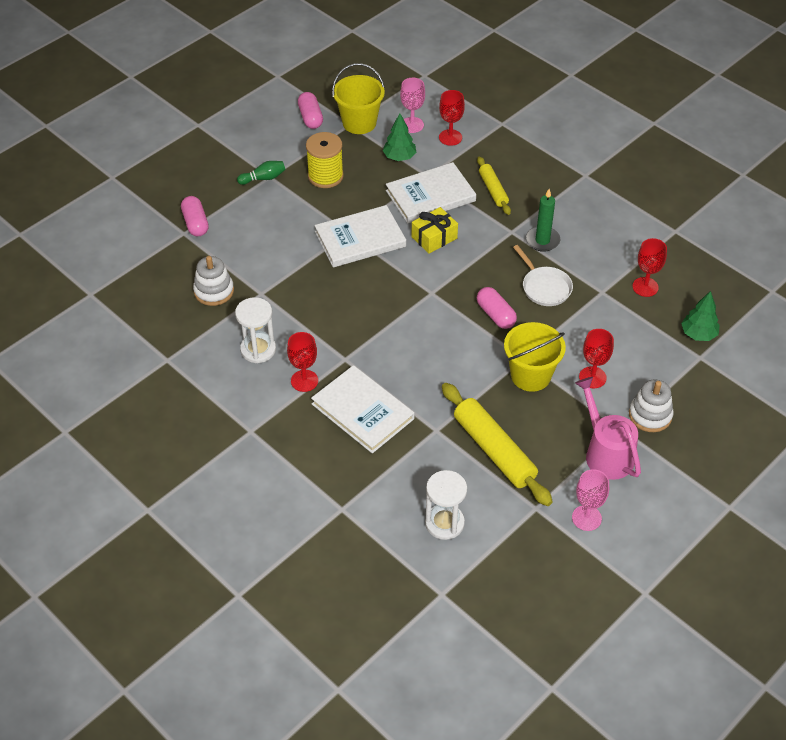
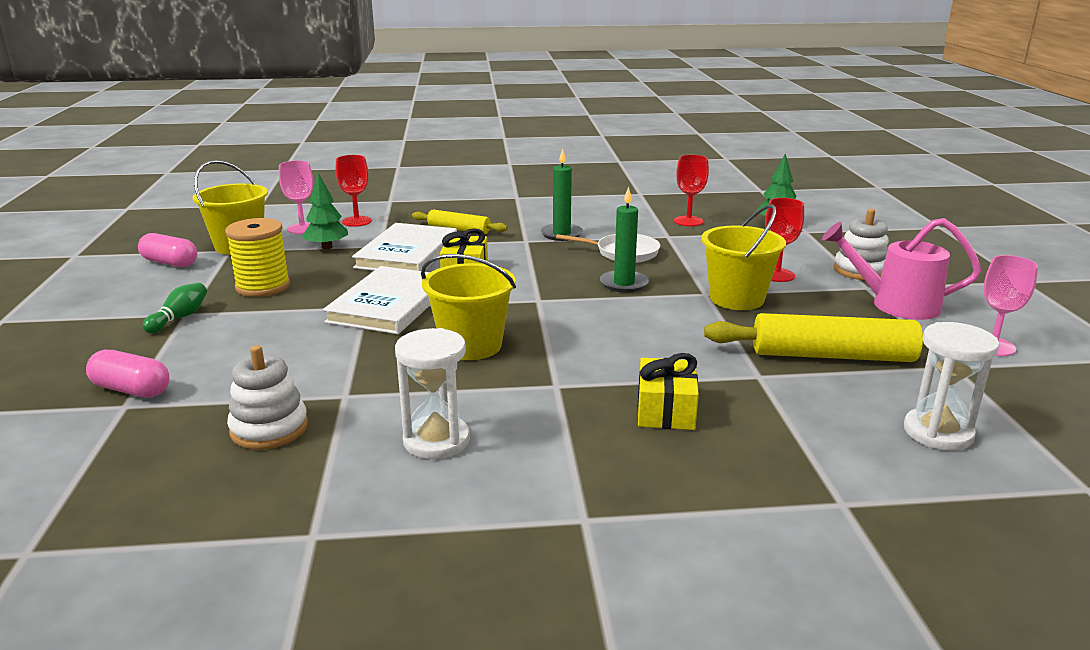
camera: 50 degrees left, 25 degrees down
(304, 381) = (550, 429): red goblet -> none
(350, 302) = (471, 346): none -> yellow bucket
(362, 411) = (666, 410): white book -> yellow gift
(495, 315) = (624, 284): pink capsule -> green candle

